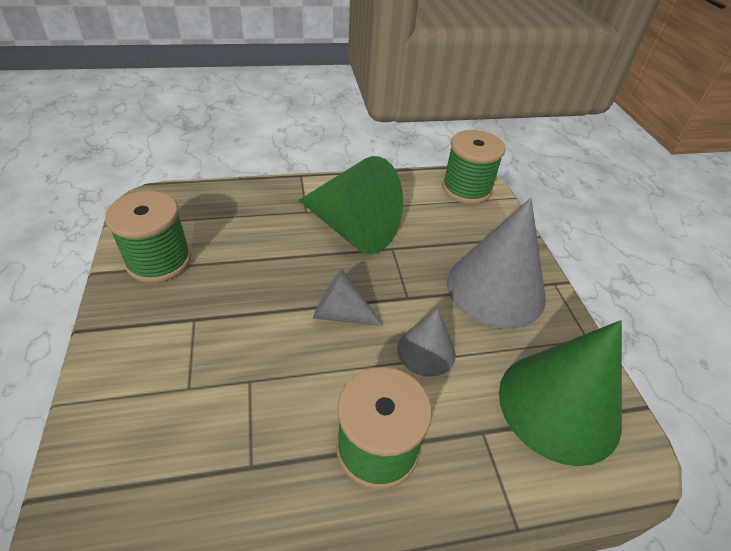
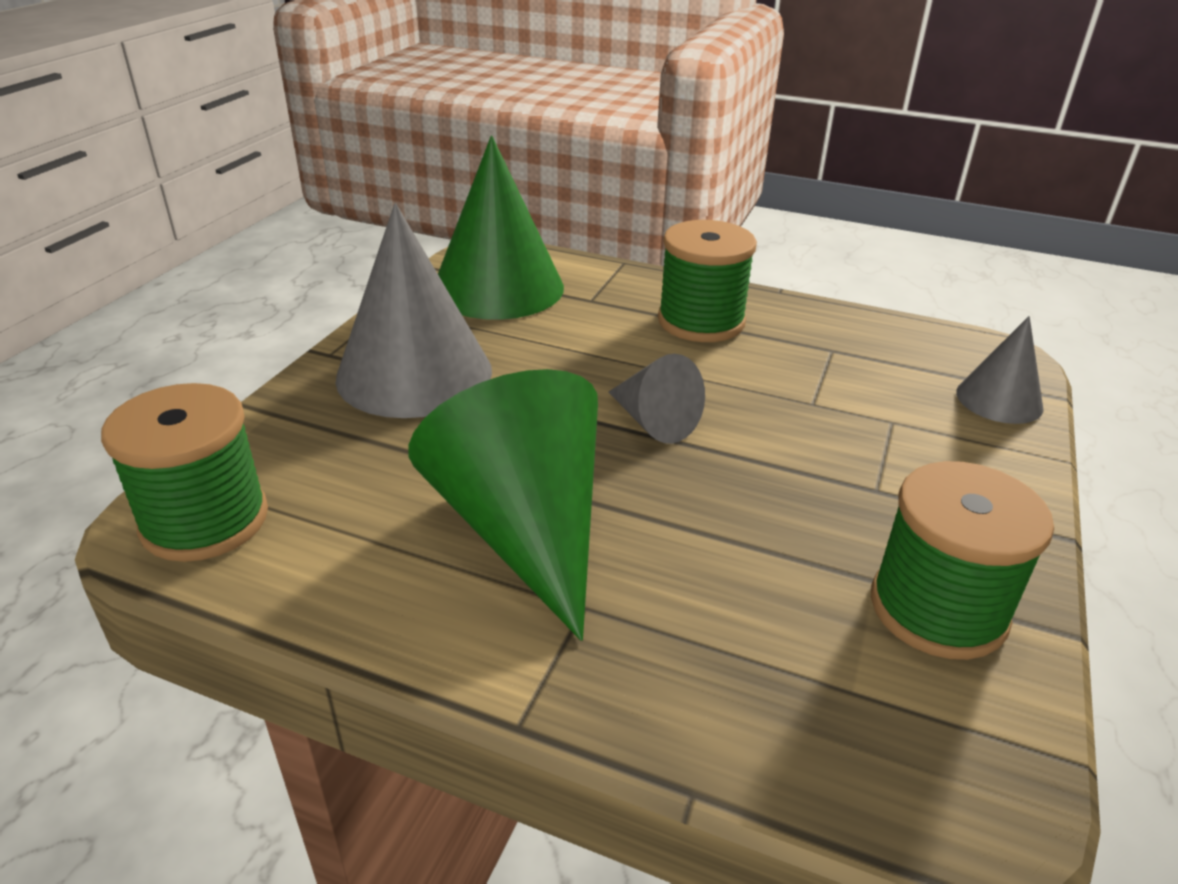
camera: 145 degrees left, 10 degrees down
(426, 351) = (580, 356): grey cone -> grey cone (999, 400)

